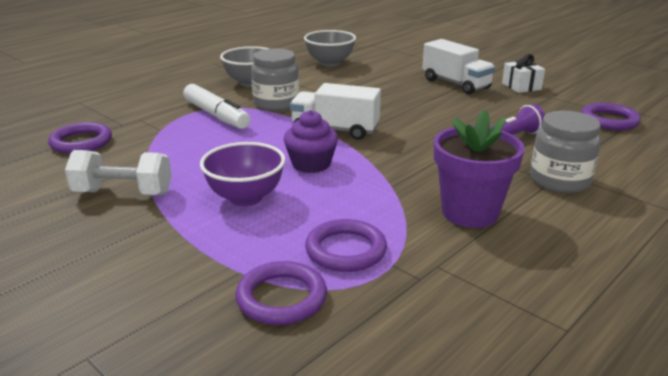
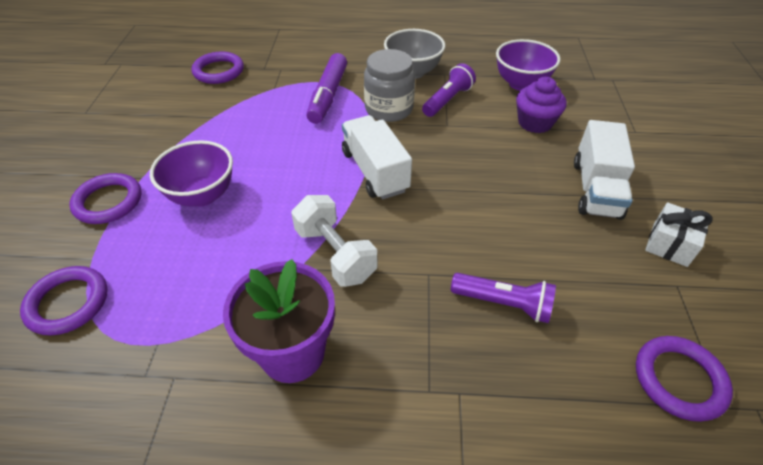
camera: 50 degrees right, 20 degrees up
(123, 193) = (161, 136): white dumbbell -> white dumbbell (335, 254)
(216, 115) = (328, 95): white marker -> purple marker
(304, 85) = (447, 100): none -> purple flashlight
(311, 164) = (293, 196): purple cupcake -> purple cupcake (535, 122)
(330, 63) = (521, 84): grey bowl -> purple bowl
(345, 250) = (160, 300): purple ring -> purple ring (108, 202)
(559, 180) = (437, 399): grey jar -> none

